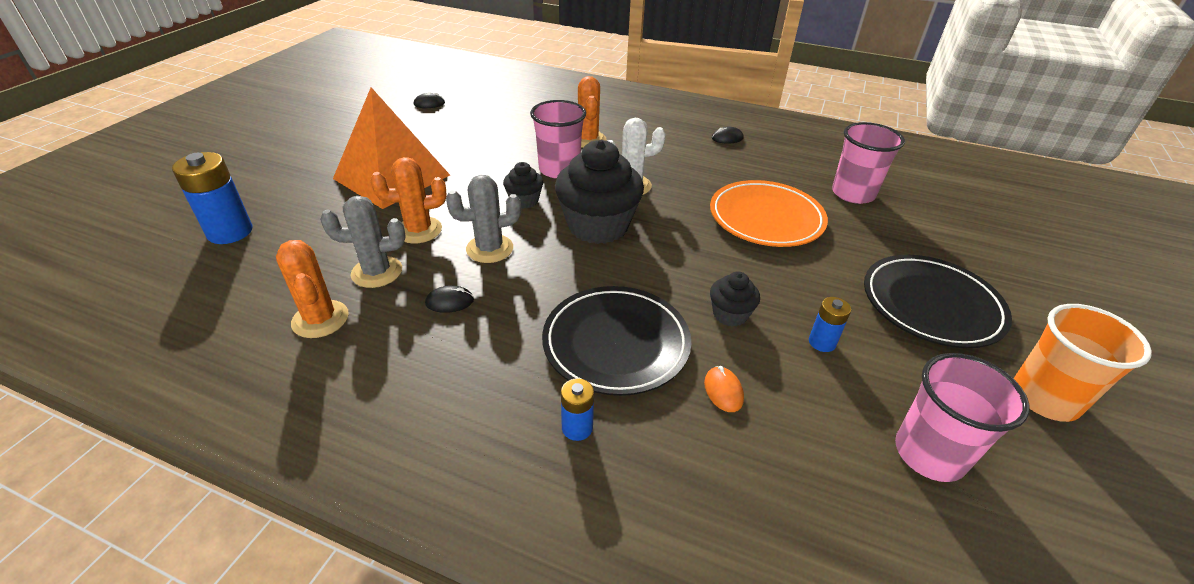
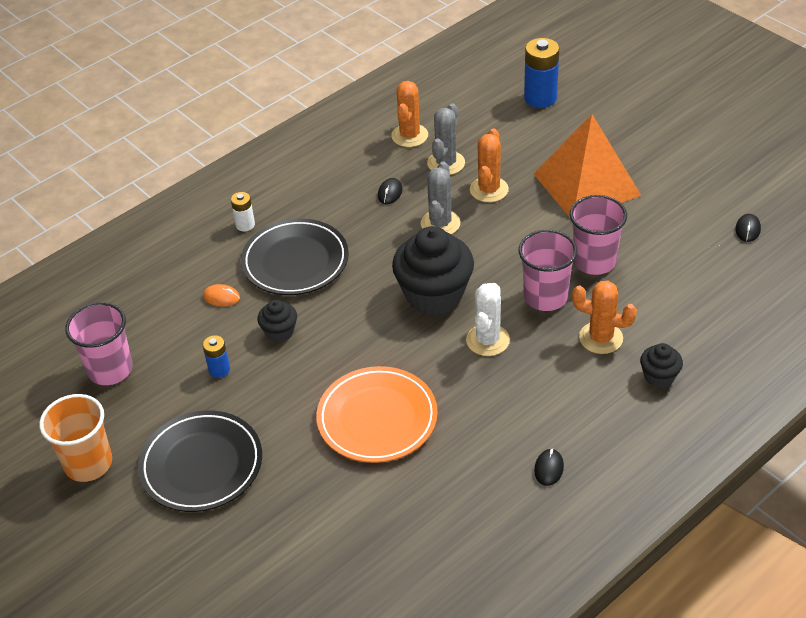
camera: 120 degrees right, 5 degrees up
(320, 319) = (409, 135): orange cactus -> orange cactus turned 75 degrees counterclockwise
(524, 201) = (500, 259): black cupcake -> black cupcake (659, 376)
(577, 428) = (245, 225): blue battery -> white battery
(853, 193) = (374, 520): pink cup -> pink cup (594, 261)

